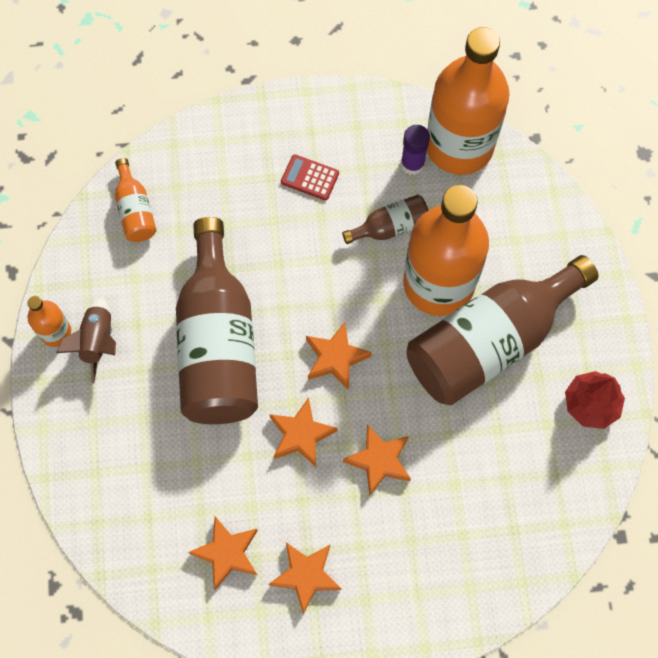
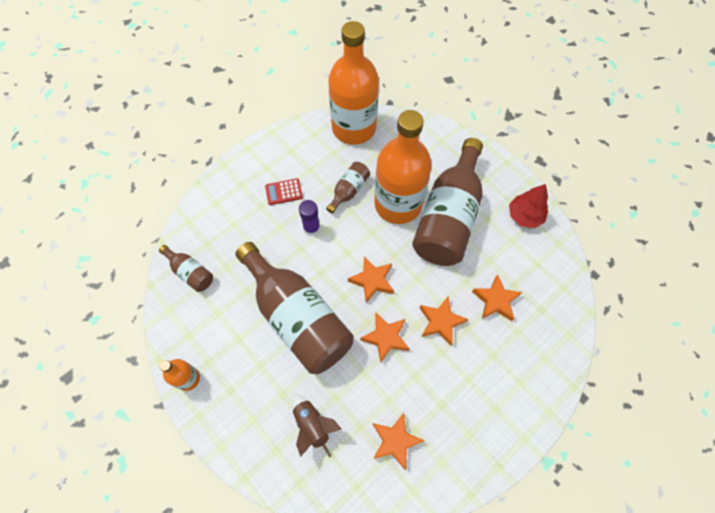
camera: 35 degrees left, 5 degrees down
(98, 342) = (220, 366): brown rocket -> brown rocket (312, 425)
(135, 210) = (190, 272): orange bottle -> brown bottle
(306, 575) = (451, 420): orange star -> orange star (496, 300)
(412, 164) = (336, 151): purple glue stick -> purple glue stick (311, 228)

